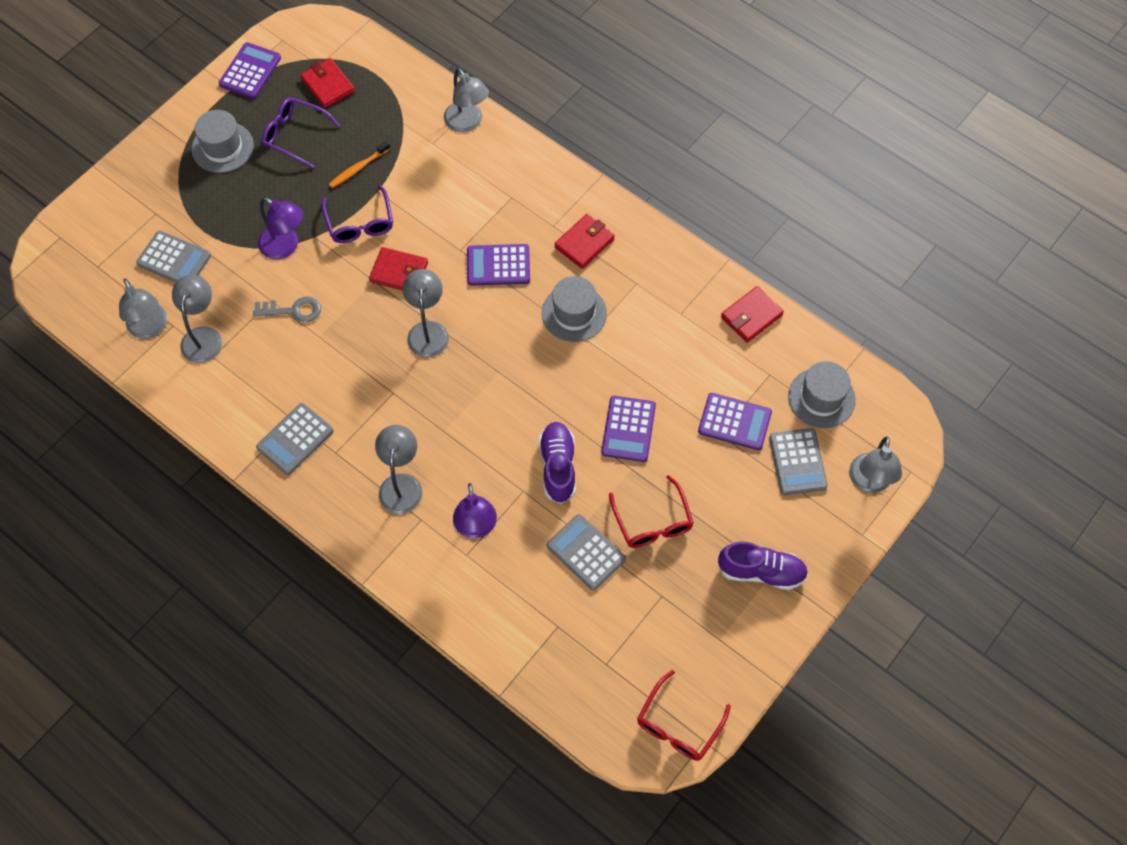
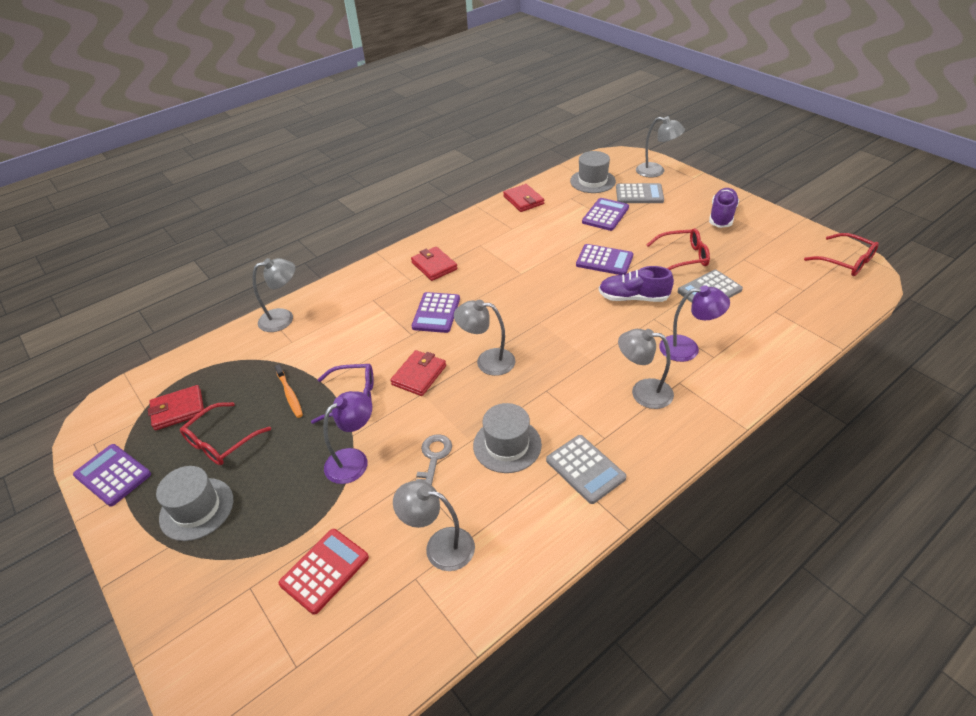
camera: 75 degrees left, 20 degrees down
(150, 328) = (411, 605): grey lamp -> none
(174, 259) = (324, 570): grey calculator -> red calculator
(295, 135) = (221, 441): purple glasses -> red glasses
(574, 313) = (496, 277): grey hat -> grey hat (507, 445)

